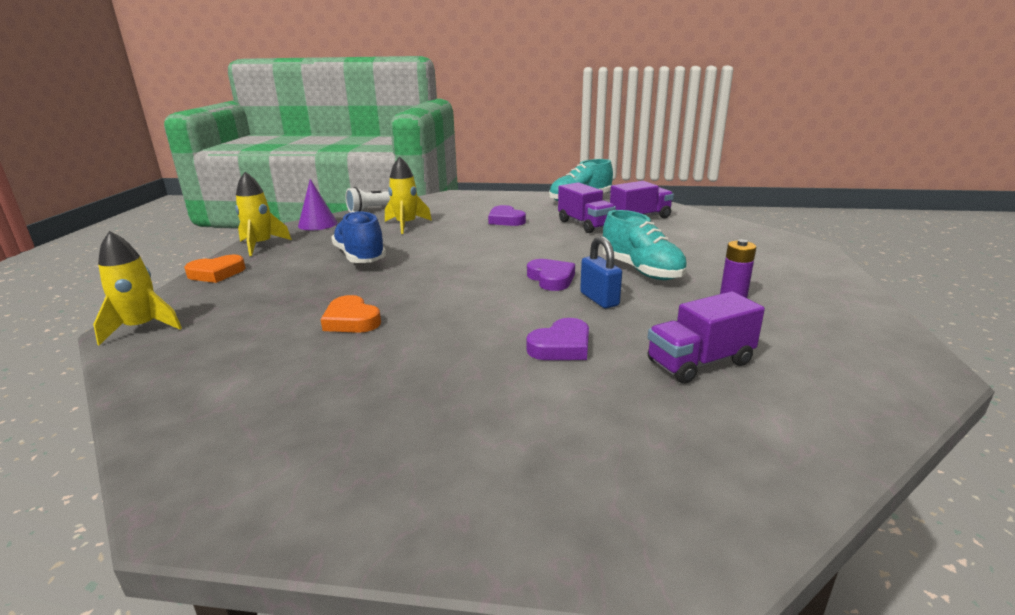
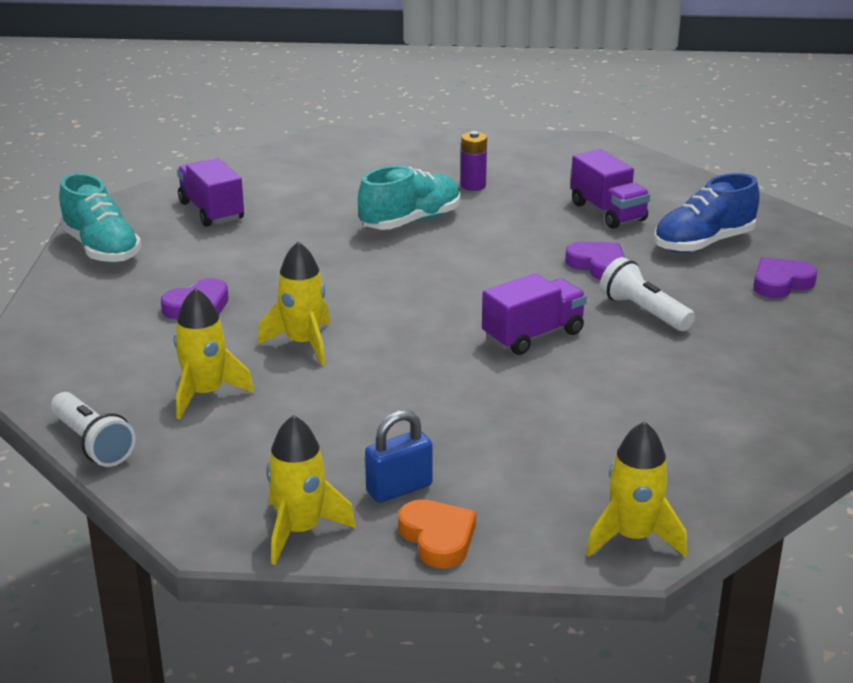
camera: 95 degrees left, 5 degrees up
(317, 224) = (178, 494): purple cone -> none
(351, 320) = (573, 382): orange heart -> none
(360, 257) = (364, 413): blue shoe -> blue shoe (703, 243)
(451, 242) = (303, 343): none -> yellow rocket
(458, 362) = (643, 311): none -> white flashlight
(551, 279) = (438, 270): purple heart -> purple heart (781, 283)
(585, 224) = (235, 248): purple truck -> purple truck (533, 335)
(599, 299) = (492, 246): blue padlock -> blue padlock (399, 489)

